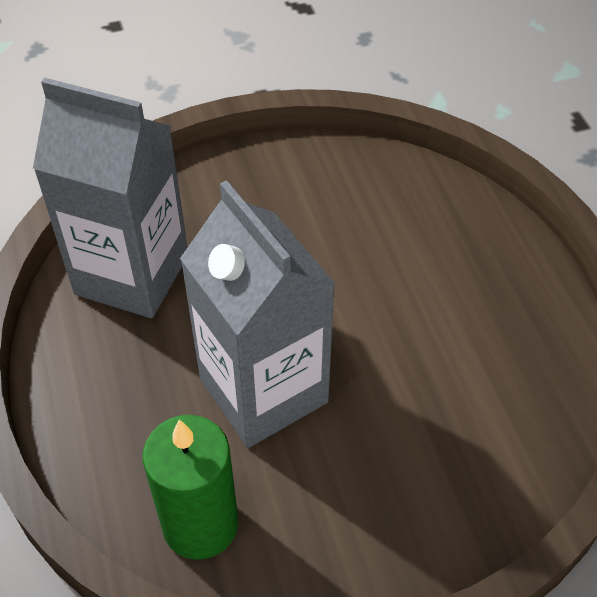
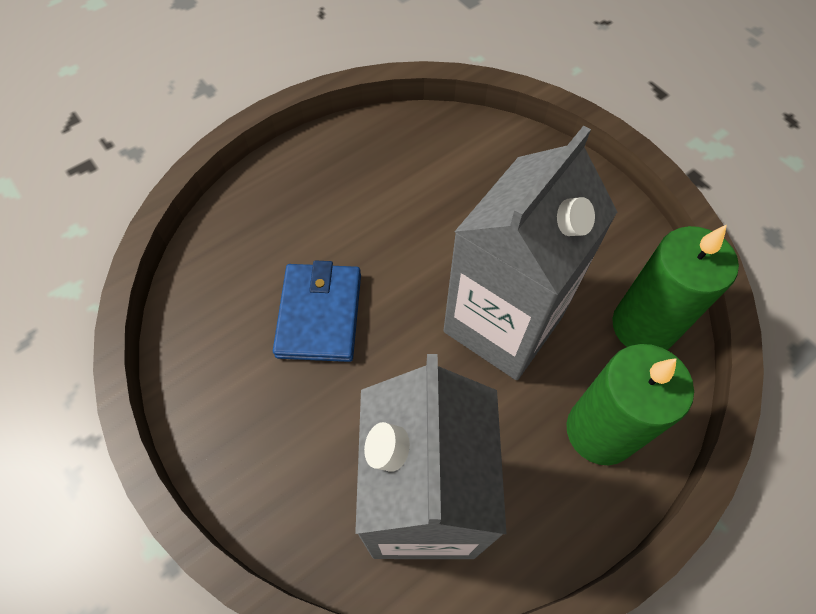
camera: 110 degrees left, 10 degrees up
(117, 429) = (600, 431): none -> green candle
(337, 249) = (319, 315): none -> blue wallet

